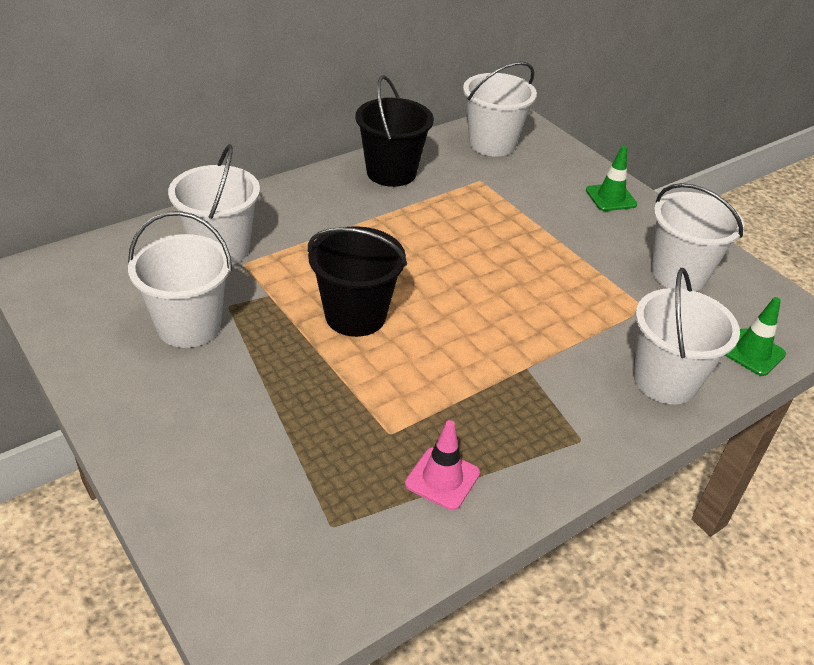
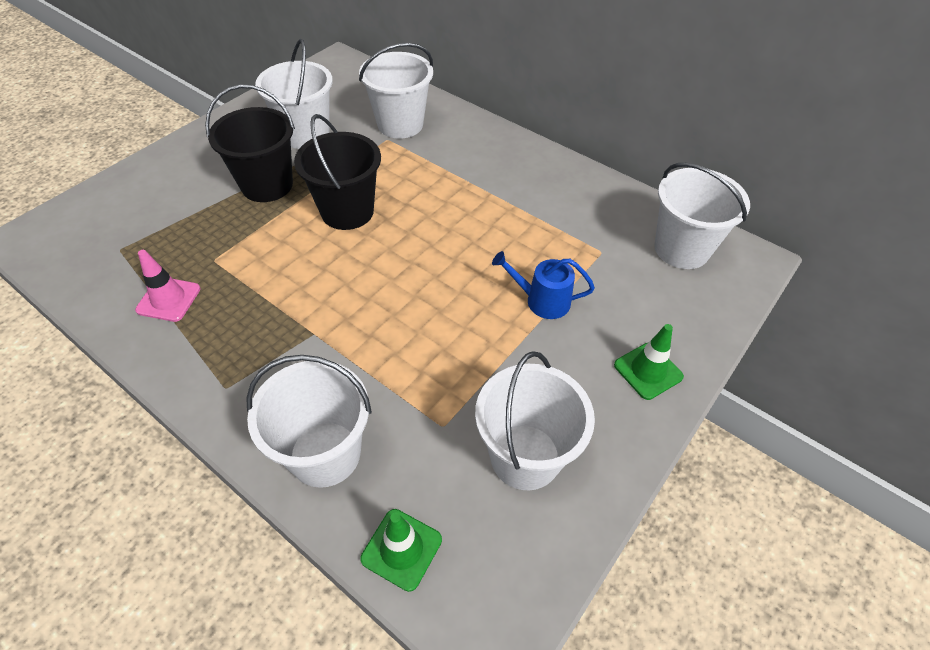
camera: 75 degrees right, 10 degrees up
(391, 172) = (569, 188): black bucket -> black bucket (267, 185)
(526, 225) = (542, 301): none -> blue watering can

